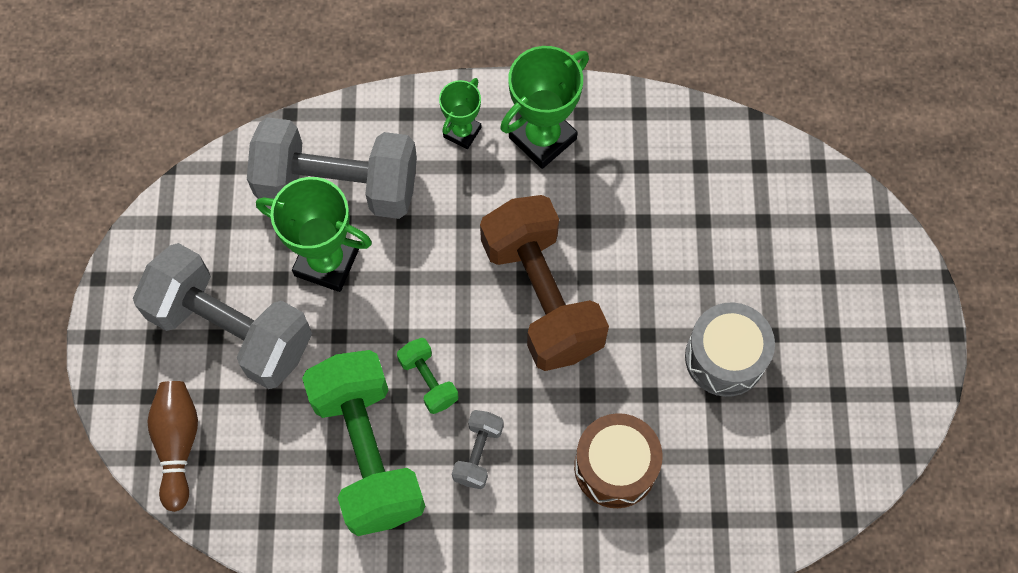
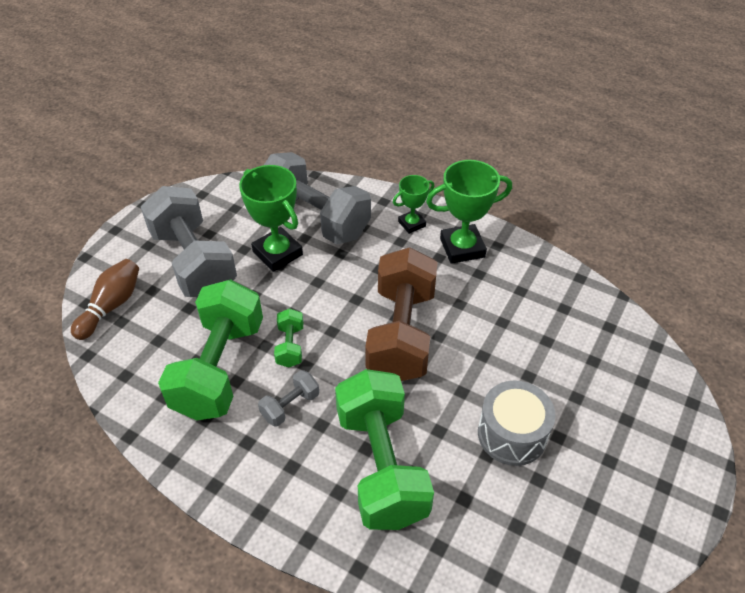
camera: 30 degrees right, 20 degrees down
(615, 467) = (381, 465): brown drum -> green dumbbell

